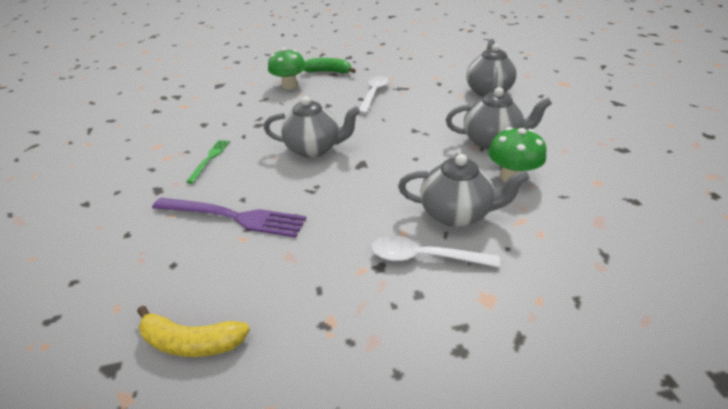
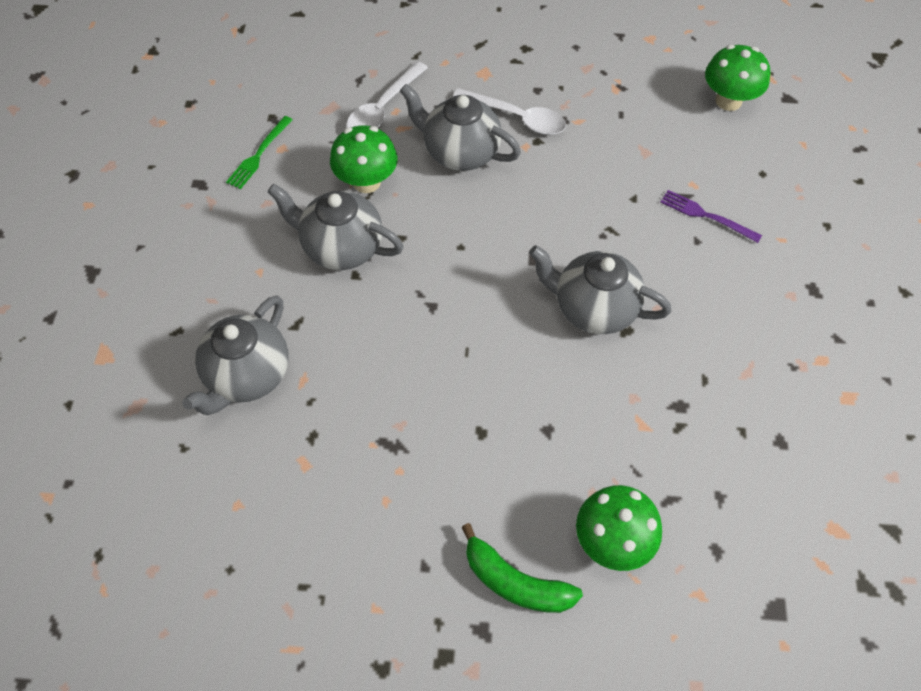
camera: 165 degrees left, 20 degrees up
(192, 341) = (728, 101): yellow banana -> green mushroom
(209, 159) = (752, 334): green fork -> green fork (259, 155)
(233, 217) = (706, 216): purple fork -> purple fork, size x0.55
(374, 94) = (451, 440): white spoon -> white spoon (383, 108)

